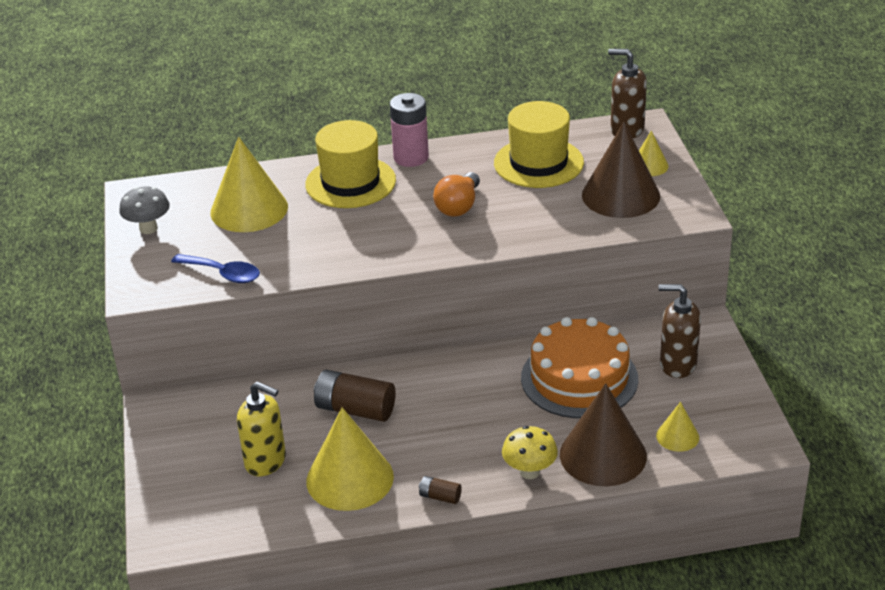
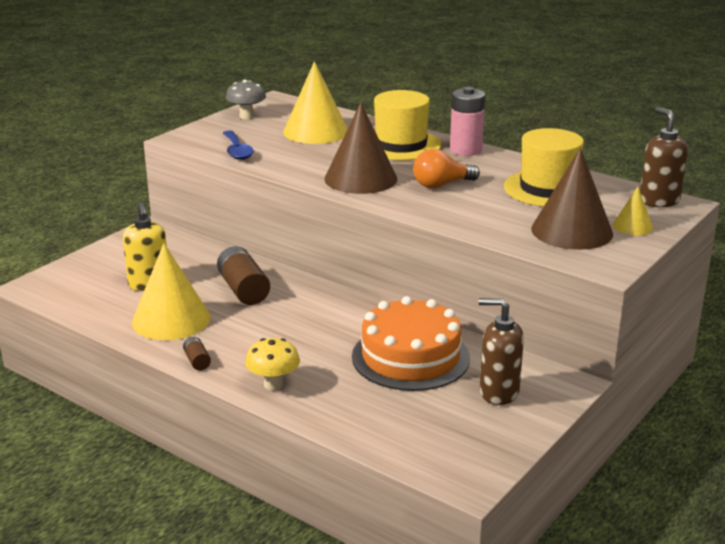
camera: 45 degrees right, 10 degrees down
(603, 455) = (338, 407): brown cone -> brown cone (360, 179)
(677, 364) = (498, 392): brown soap dispenser -> brown soap dispenser turned 45 degrees counterclockwise
(677, 436) = (411, 432): yellow cone -> none

